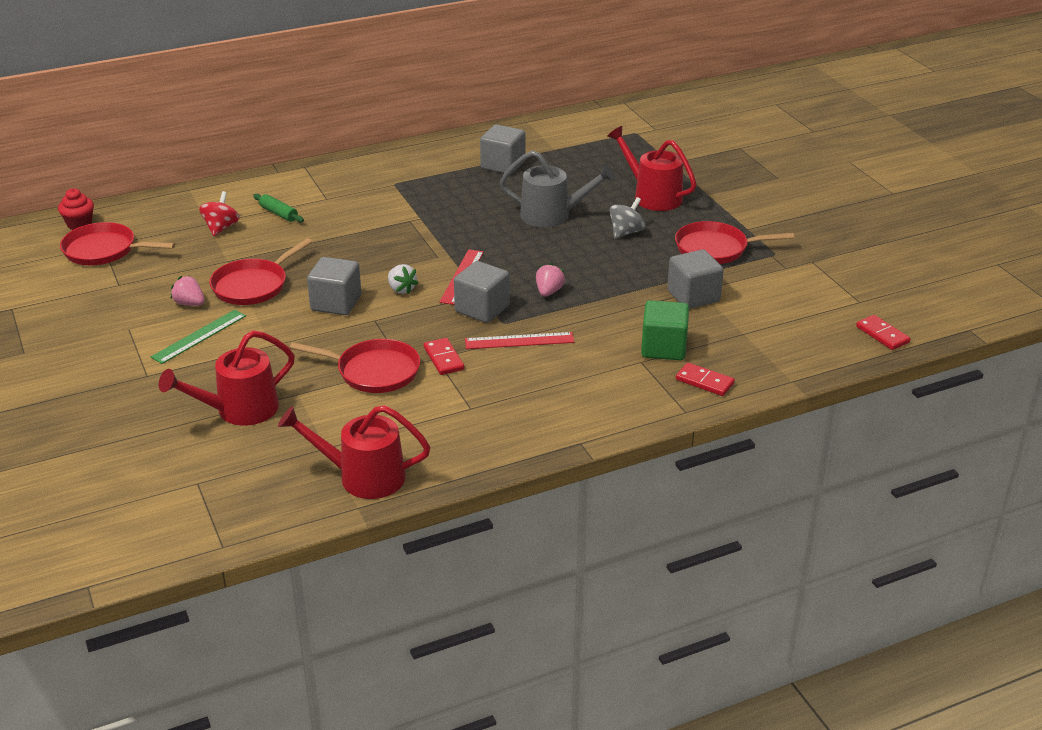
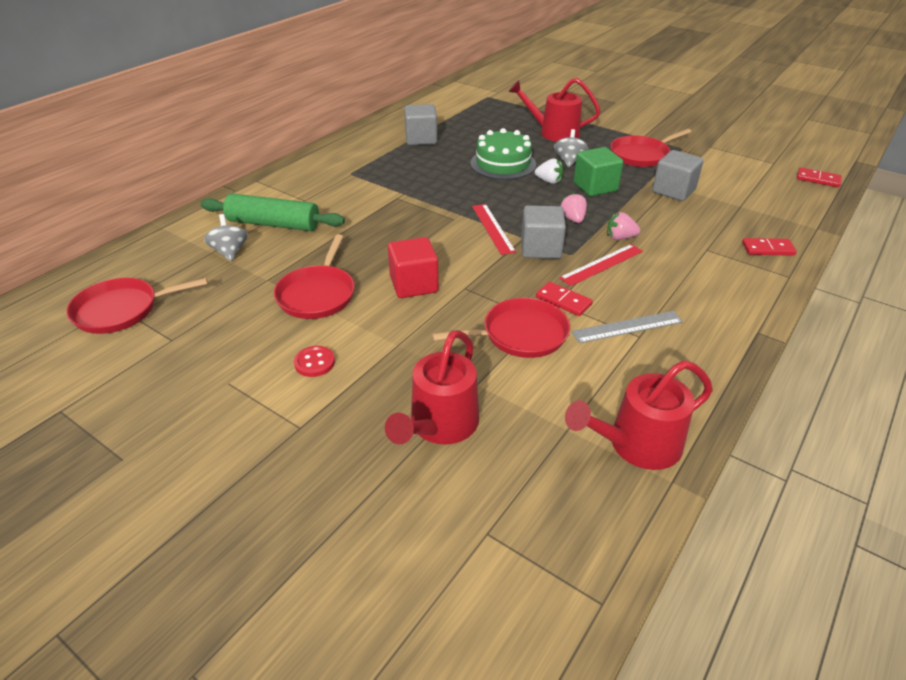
camera: 30 degrees left, 5 degrees up
(79, 224) = (68, 293): red cupcake -> none
(190, 303) = (270, 333): pink strawberry -> pink strawberry (620, 238)
(199, 336) = (314, 363): green ruler -> red button
(221, 228) = (230, 252): red spinning top -> grey spinning top
(279, 213) = (274, 224): green rolling pin -> green rolling pin, size x2.01
(336, 303) = (414, 284): grey cube -> red cube
(401, 289) = (456, 254): white strawberry -> white strawberry (549, 181)
(470, 397) = (627, 327): none -> grey ruler
(553, 215) = (503, 164): grey watering can -> green cake
(663, 348) = (707, 234): green cube -> green cube (595, 187)

